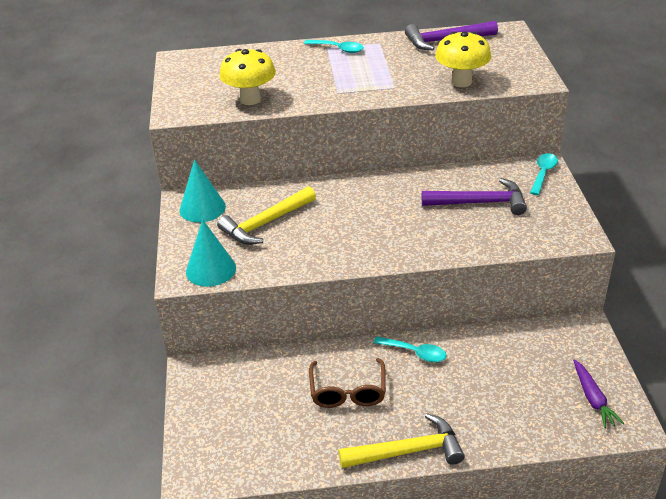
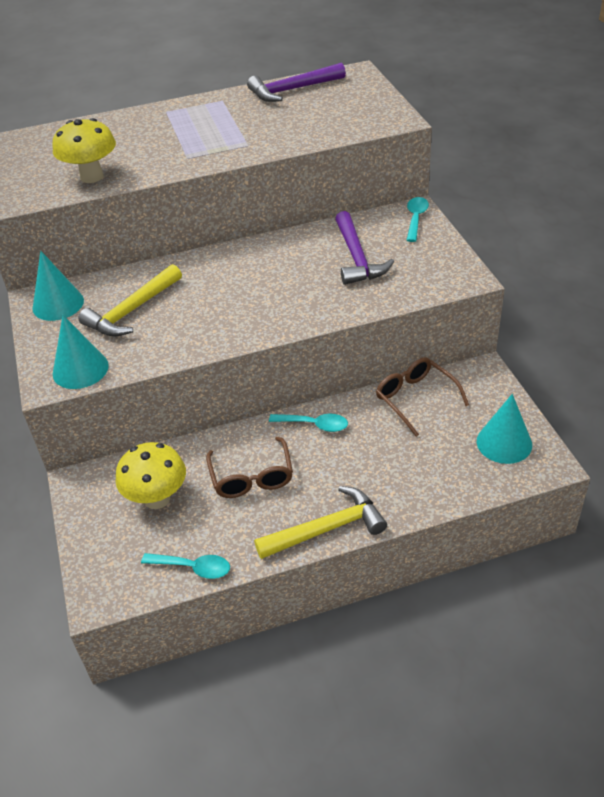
camera: 10 degrees left, 5 degrees up
(338, 49) = (178, 111): turquoise spoon -> turquoise spoon (193, 568)
(461, 82) = (318, 131): yellow mushroom -> yellow mushroom (157, 499)
(479, 203) = (357, 257): purple hammer -> purple hammer turned 90 degrees clockwise
(516, 344) = (416, 399): none -> brown glasses
(593, 399) = (504, 443): purple carrot -> turquoise cone

